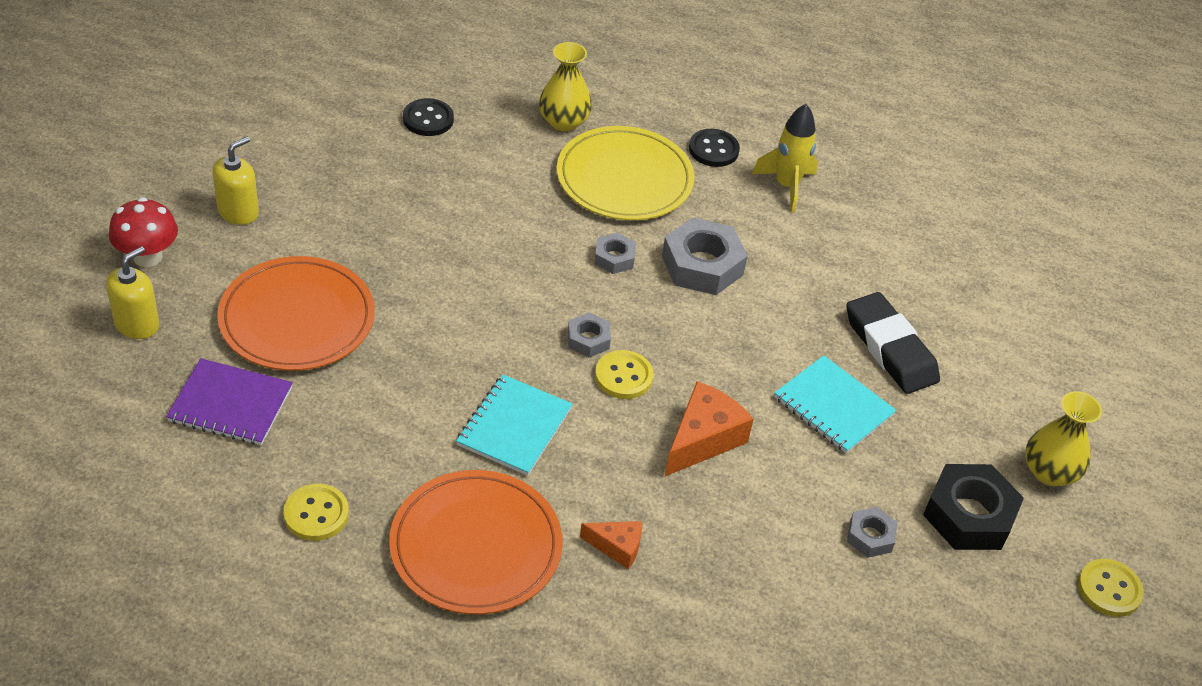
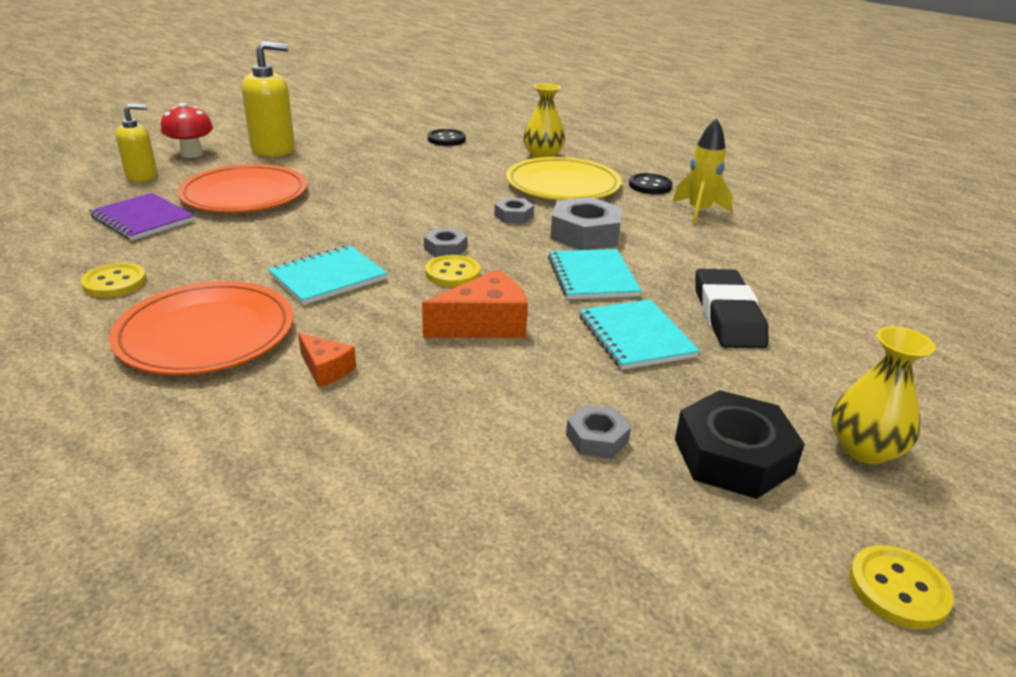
camera: 30 degrees right, 15 degrees down
(238, 211) = (273, 149): yellow soap dispenser -> yellow soap dispenser, size x1.58
(750, 334) = (592, 277): none -> turquoise notebook

